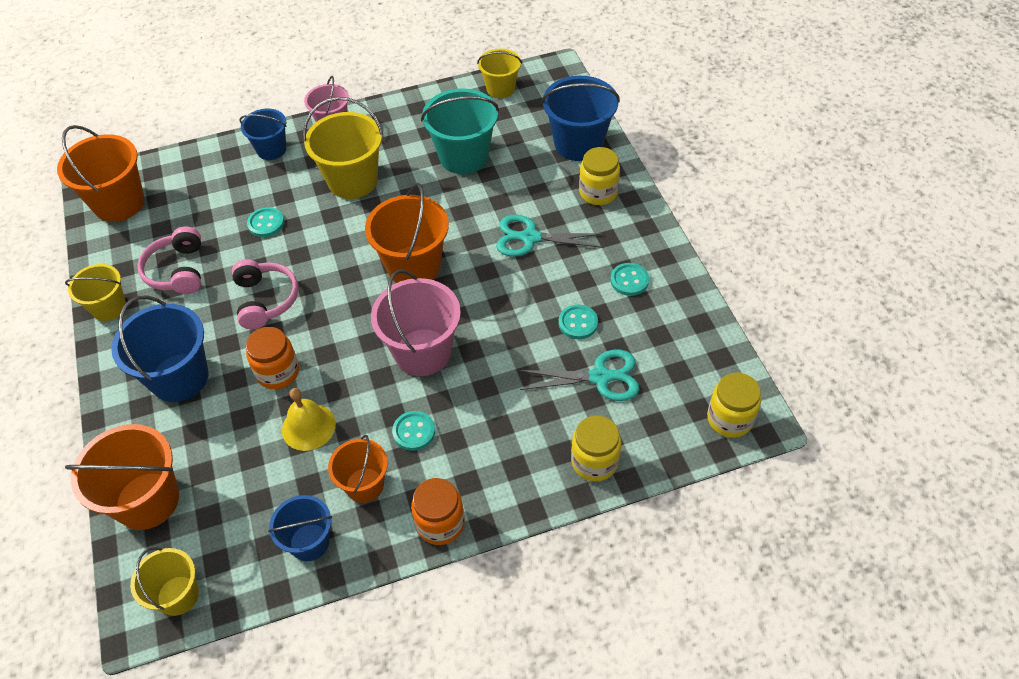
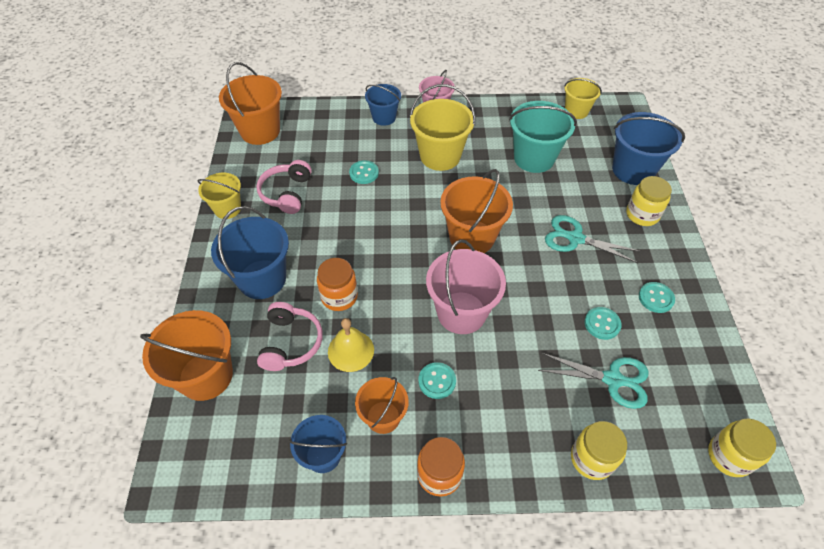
camera: 15 degrees right, 0 degrees up
(178, 595) = (203, 468): yellow bucket -> none
(265, 300) = (346, 234): pink headphones -> pink headphones (291, 342)

